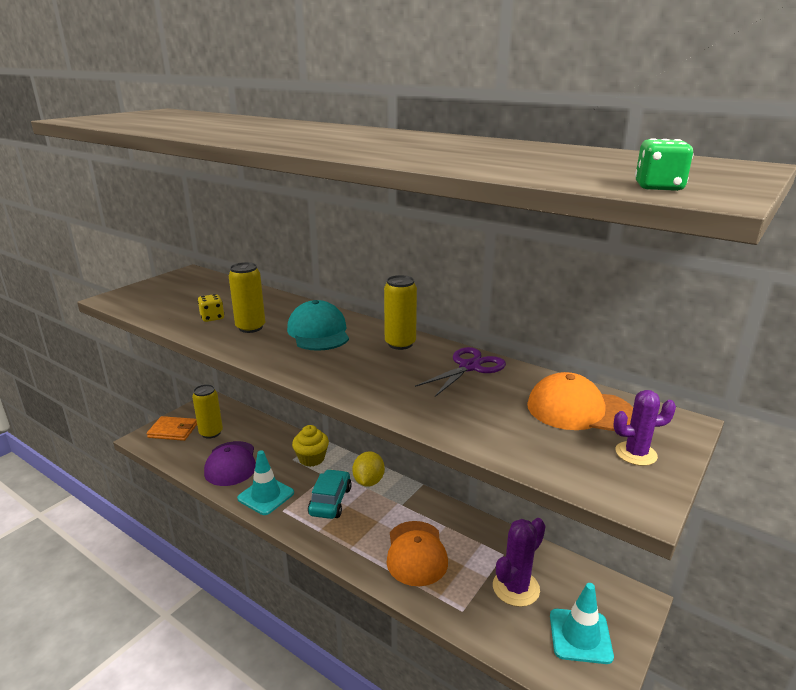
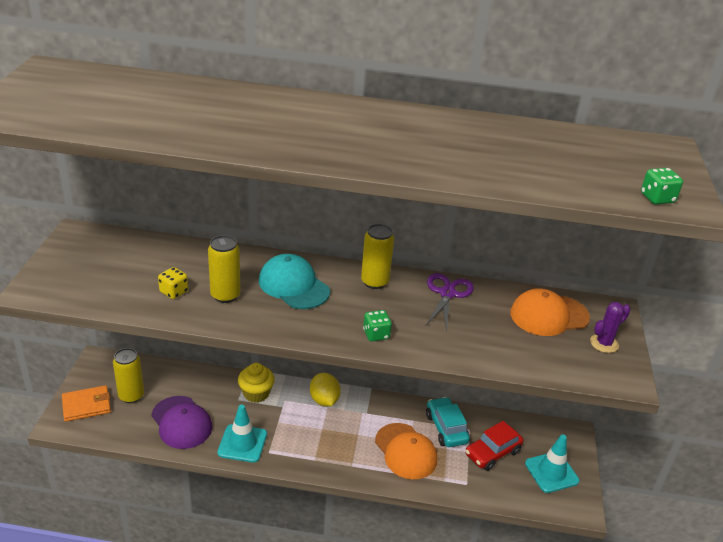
camera: 30 degrees left, 10 degrees up
(330, 501) = (304, 429): turquoise car -> turquoise car (446, 428)
(356, 383) = (376, 334): none -> green dice
(516, 588) = (492, 453): purple cactus -> red car

